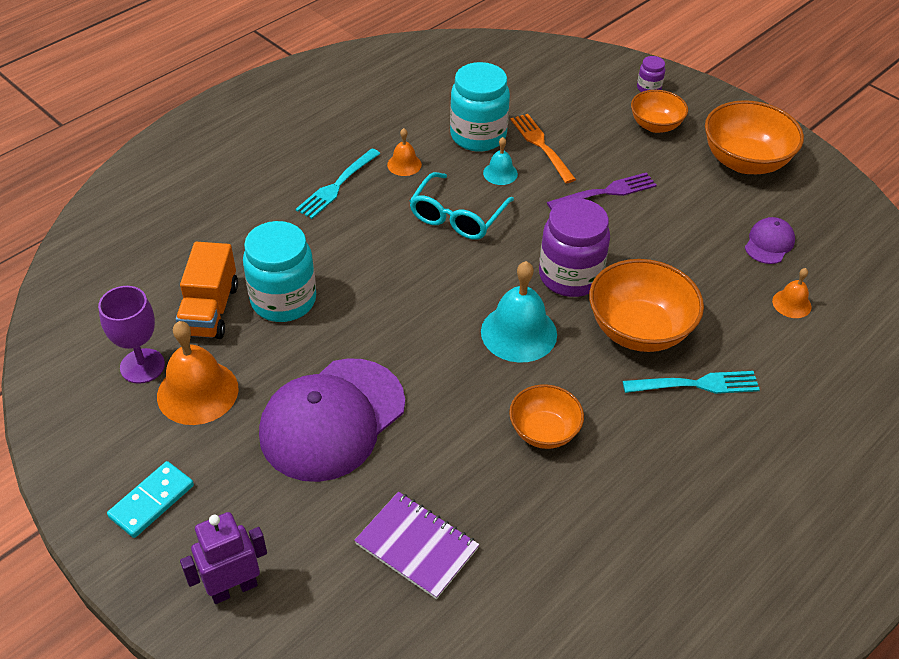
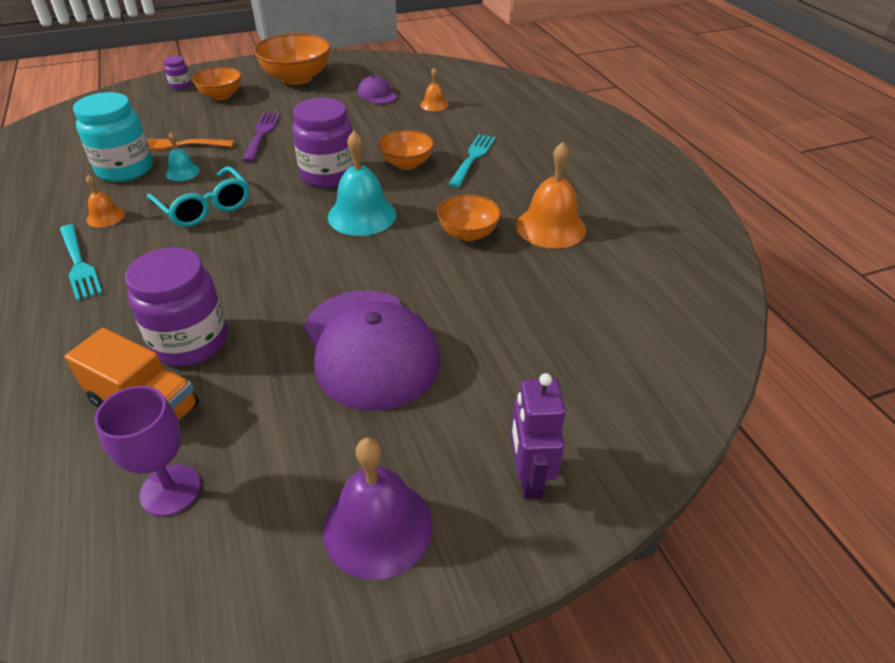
camera: 65 degrees left, 5 degrees down
(151, 501) = (378, 527): turquoise domino -> purple bell
(197, 392) = (254, 445): orange bell -> orange bell (551, 227)
(283, 300) = (190, 342): turquoise jar -> purple jar
(417, 546) = (541, 334): purple notebook -> none
(639, 330) = (406, 163): orange bowl -> orange bowl, size x0.61

